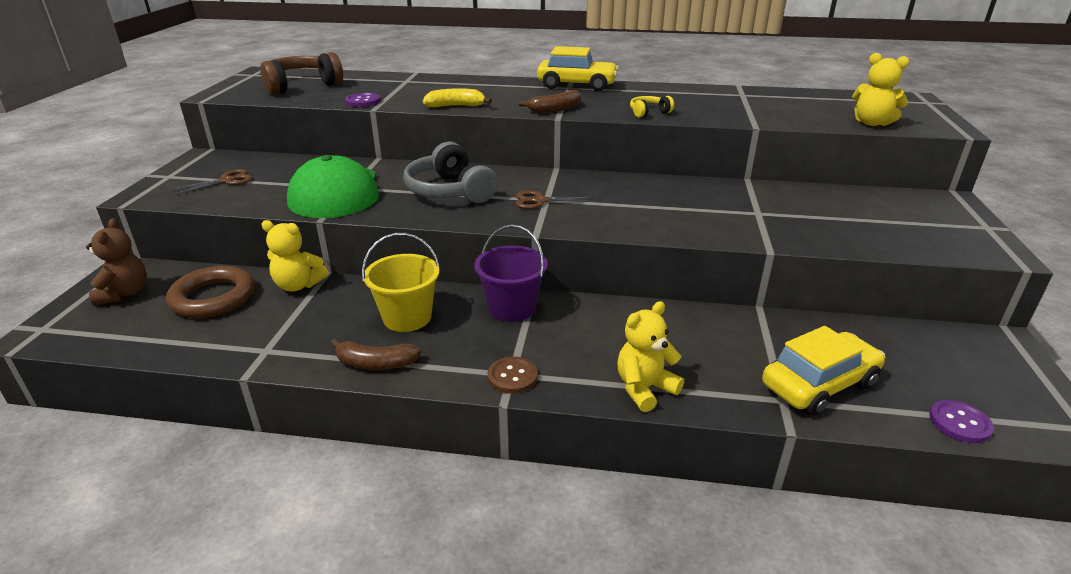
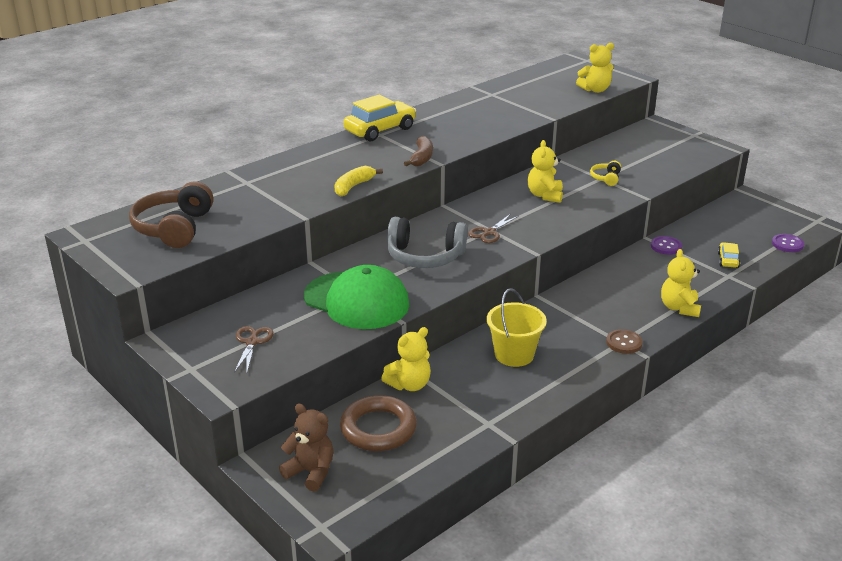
camera: 50 degrees left, 0 degrees up
(363, 101) = (275, 216): purple button -> purple button (666, 246)
(376, 364) = (556, 385): brown banana -> none
(512, 308) = (550, 313): purple bucket -> none
(649, 112) = (479, 134): yellow headphones -> yellow headphones (606, 178)
(661, 200) = (545, 195): none -> yellow teddy bear
(819, 385) = (728, 260): yellow car -> yellow car, size x0.51

